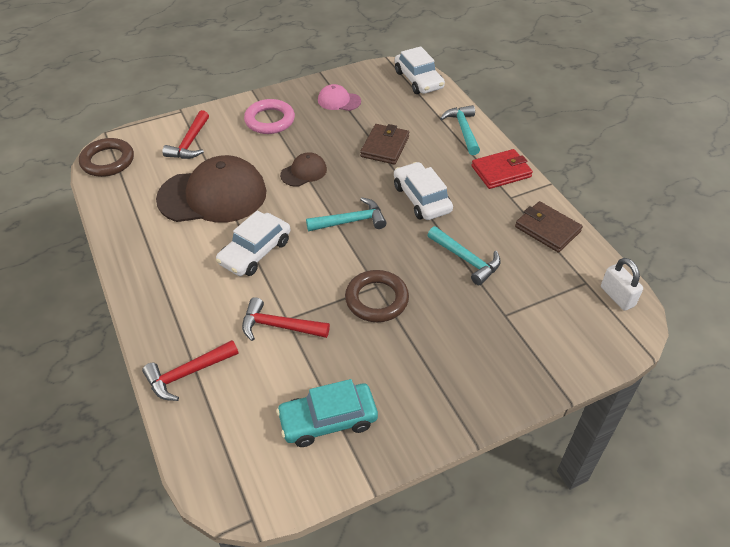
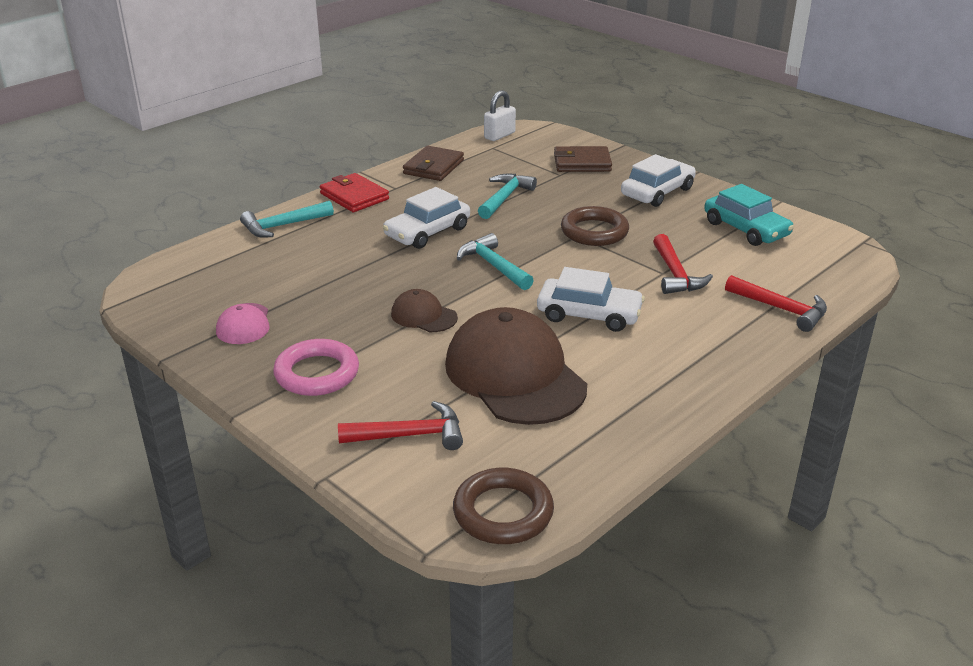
camera: 110 degrees left, 15 degrees down
(385, 147) = (340, 269): brown wallet -> brown wallet (582, 163)
(418, 80) = (170, 271): white car -> white car (657, 192)

